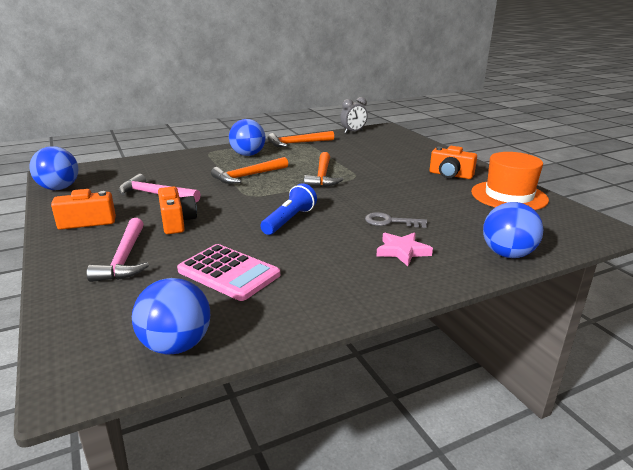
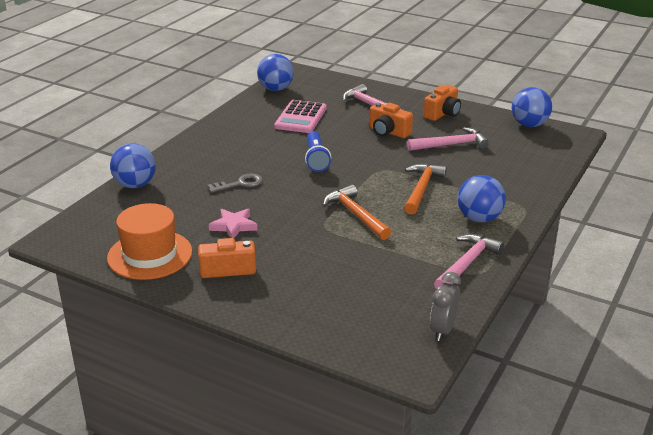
camera: 145 degrees right, 5 degrees up
(228, 273) = (300, 118): pink calculator -> pink calculator turned 75 degrees counterclockwise
(297, 143) = (467, 264): orange hammer -> pink hammer
(402, 251) = (211, 163): pink star -> pink star (234, 226)

